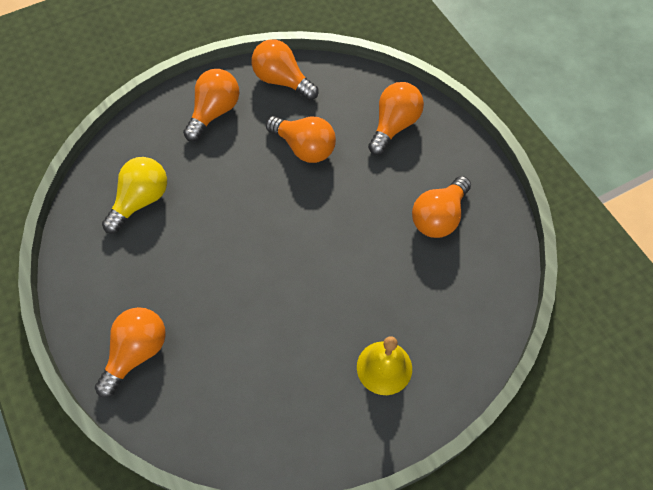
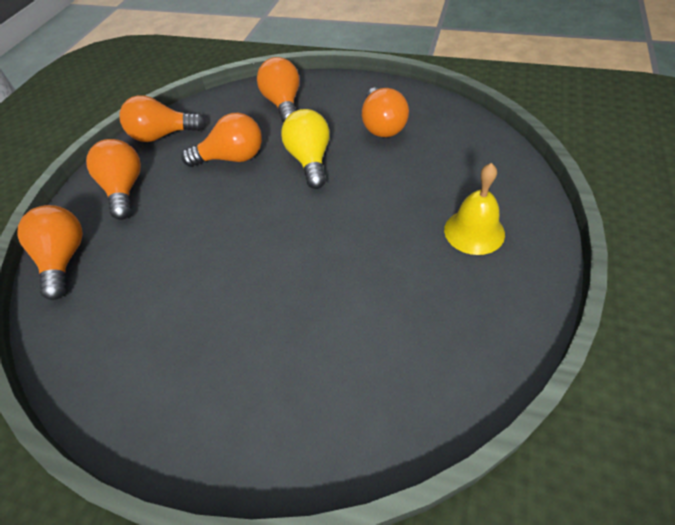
camera: 40 degrees left, 10 degrees down
(136, 353) = (262, 413): orange light bulb -> orange light bulb (64, 259)
(141, 201) = (122, 294): yellow light bulb -> yellow light bulb (310, 160)

